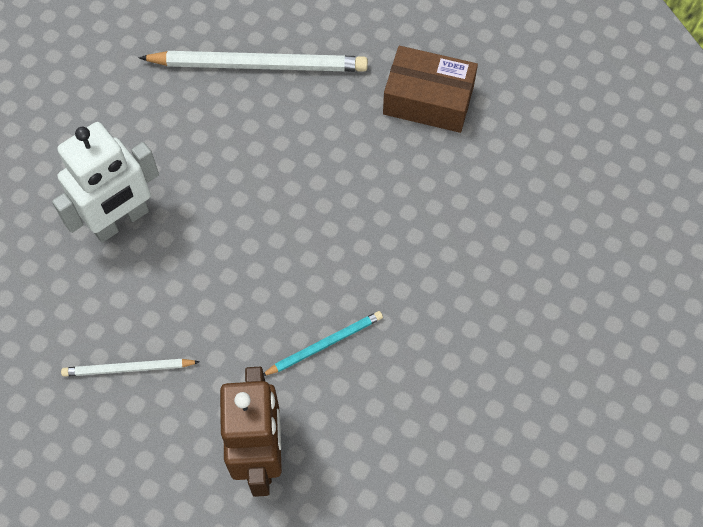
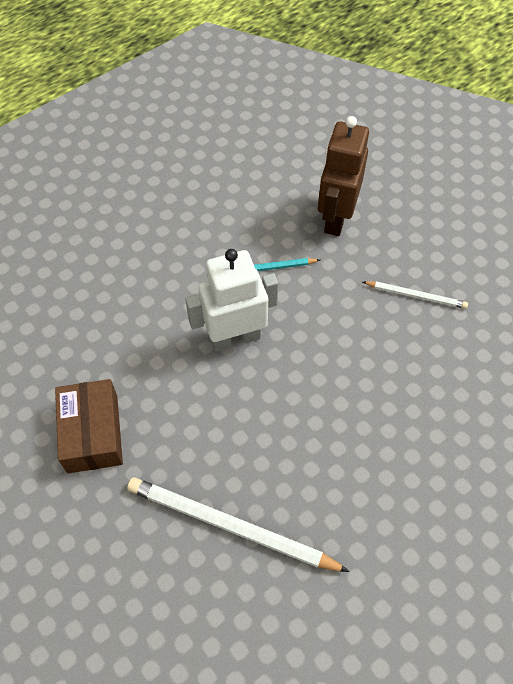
camera: 160 degrees left, 5 degrees down
(121, 221) = (400, 411): white robot -> white robot (235, 338)
(428, 100) = (92, 433): brown box -> brown box turned 45 degrees clockwise

